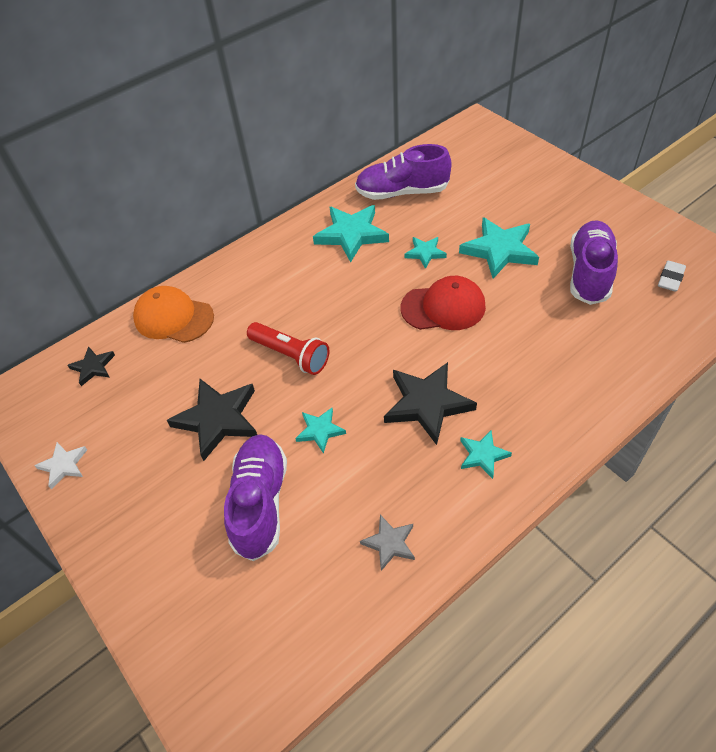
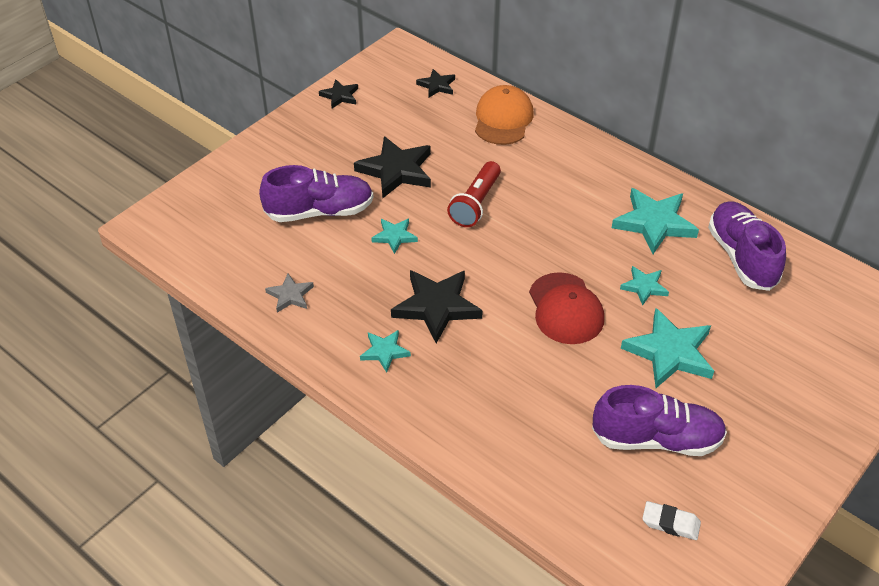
camera: 75 degrees right, 5 degrees down
(63, 465) = (340, 96): white star -> black star

